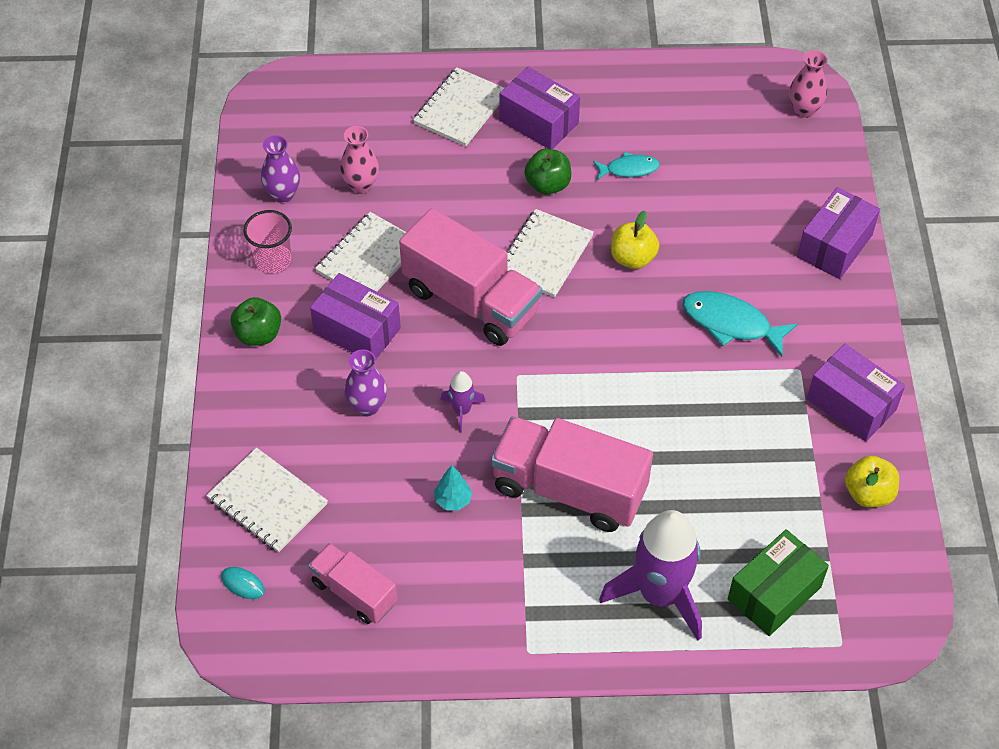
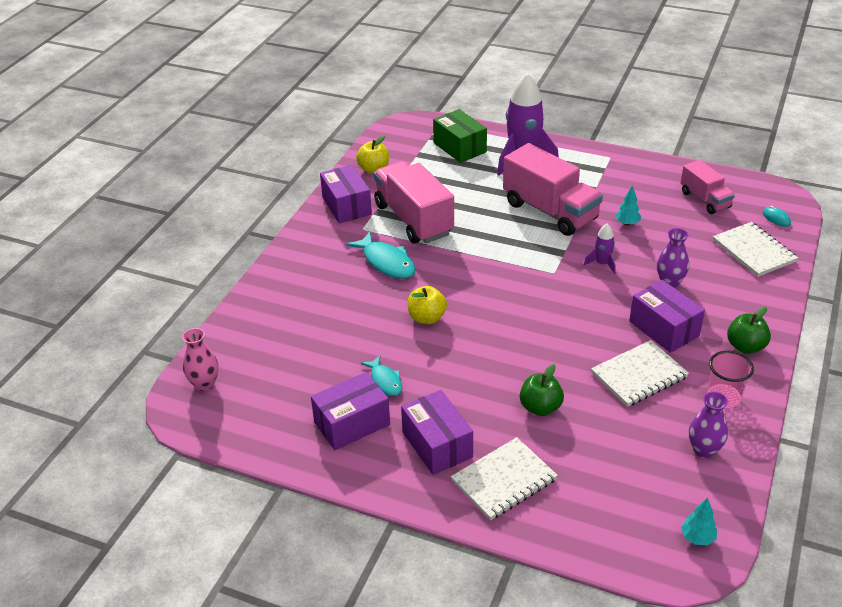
camera: 155 degrees left, 15 degrees down
(274, 112) = (697, 537): none -> turquoise tree
(361, 185) = (627, 437): pink vase -> none
(471, 300) = (566, 324): pink truck -> pink truck (413, 219)
(544, 255) = (493, 338): white notebook -> none
(548, 185) = (460, 388): green apple -> green apple (540, 407)
(629, 169) = (385, 381): turquoise fish -> turquoise fish turned 135 degrees counterclockwise
(774, 593) = (459, 147): green box -> green box turned 75 degrees clockwise
(834, 246) = (275, 286): purple box -> purple box (352, 423)

